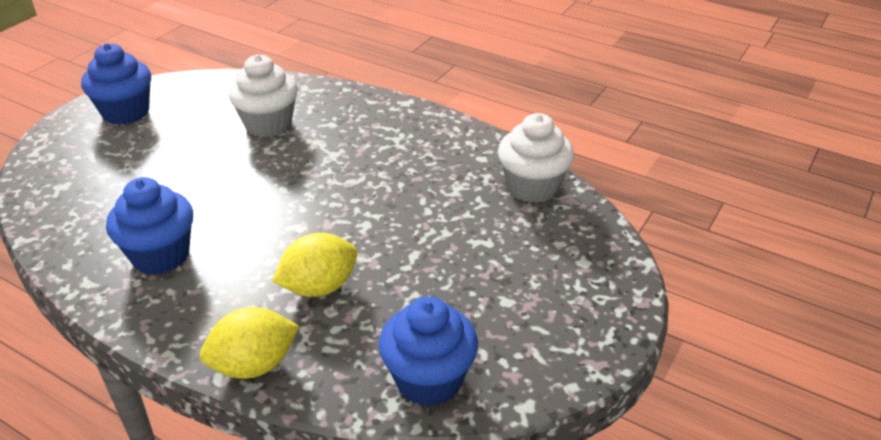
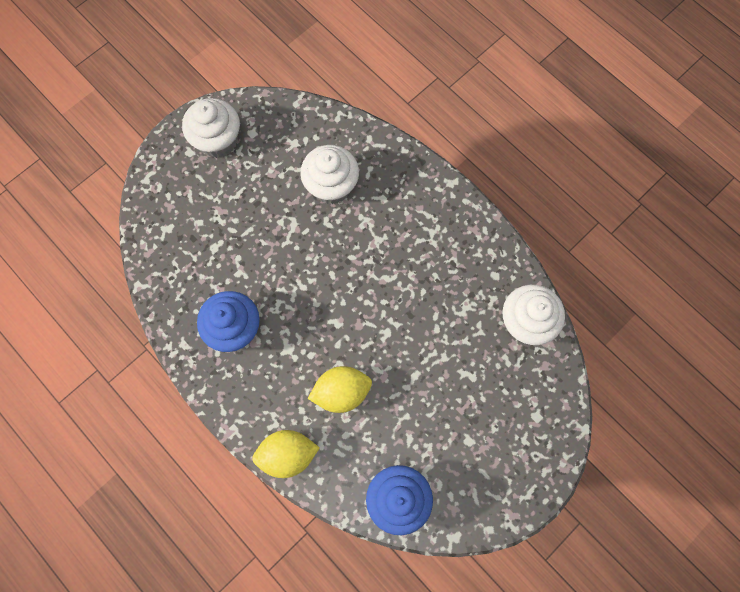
camera: 15 degrees right, 35 degrees up
(125, 112) = (218, 141): blue cupcake -> white cupcake

